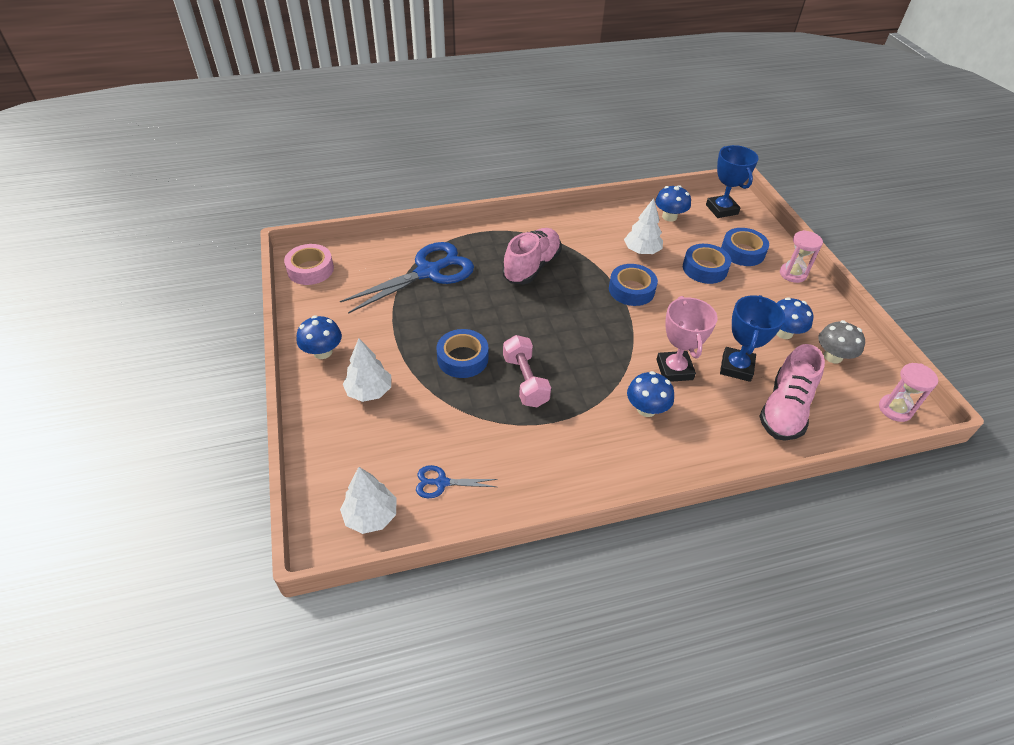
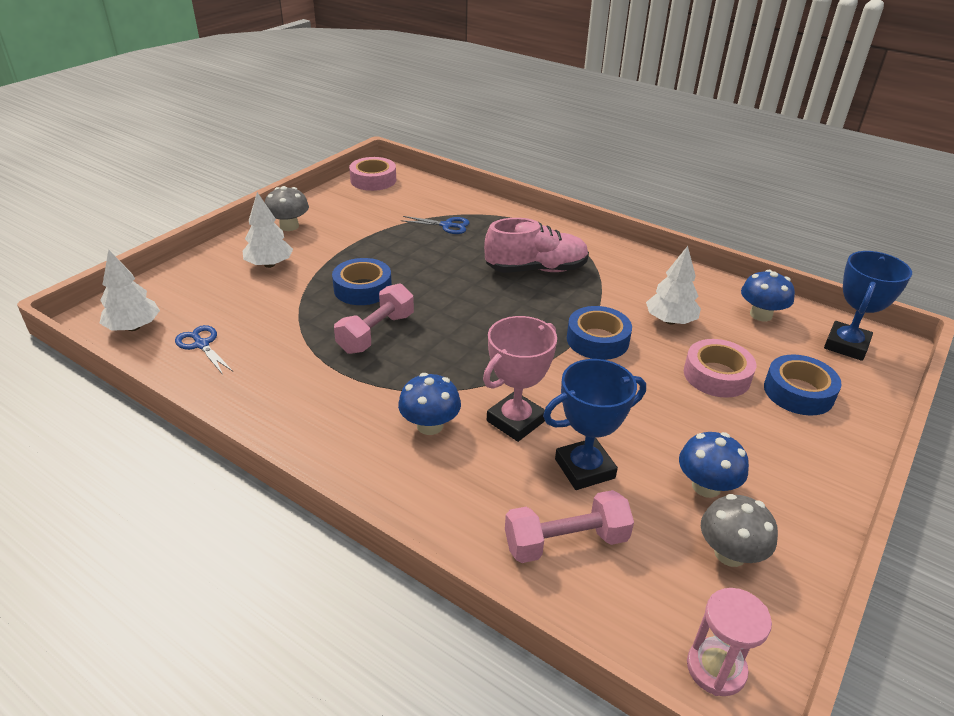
camera: 50 degrees right, 10 degrees down
(323, 352) = (289, 226): blue mushroom -> grey mushroom
(428, 272) = (447, 225): blue scissors -> blue scissors, size x0.45
(704, 269) = (717, 375): blue tape -> pink tape
(784, 409) = (566, 542): pink shoe -> pink dumbbell
(793, 274) = (832, 451): pink hourglass -> none

